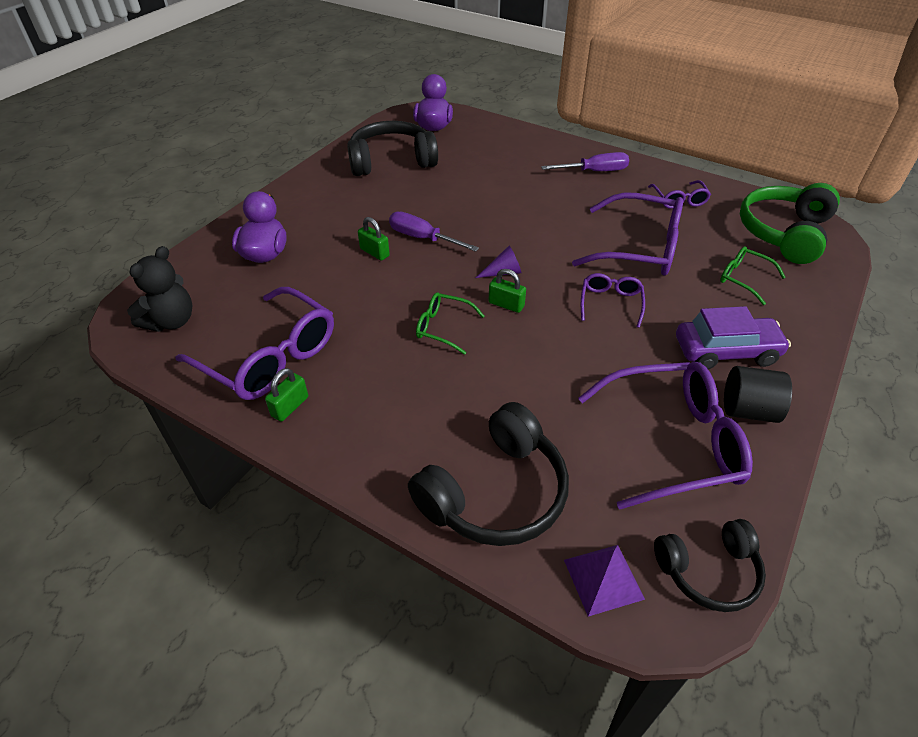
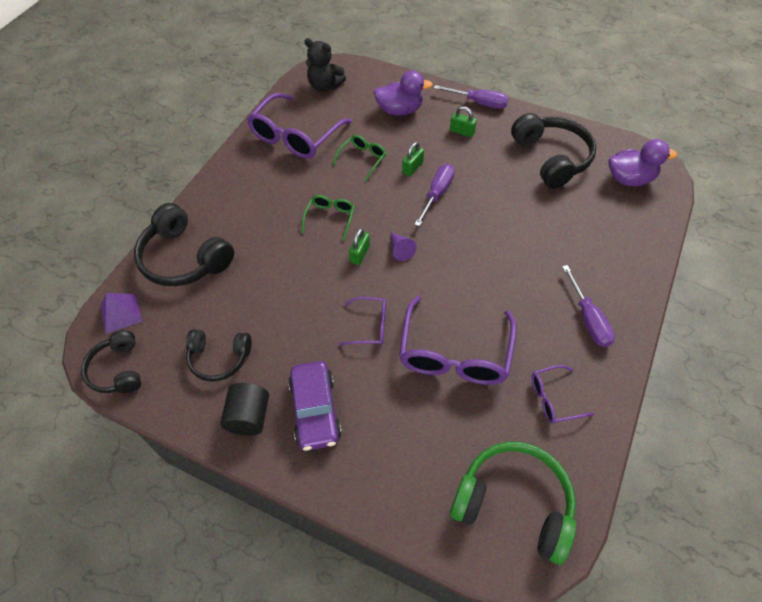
camera: 85 degrees right, 10 degrees up
(284, 194) = (479, 103): none -> purple screwdriver
(290, 406) = (254, 154): green padlock -> green padlock (462, 132)
(671, 442) = (219, 358): purple glasses -> black headphones
(744, 279) = (420, 444): green glasses -> green glasses (362, 159)

